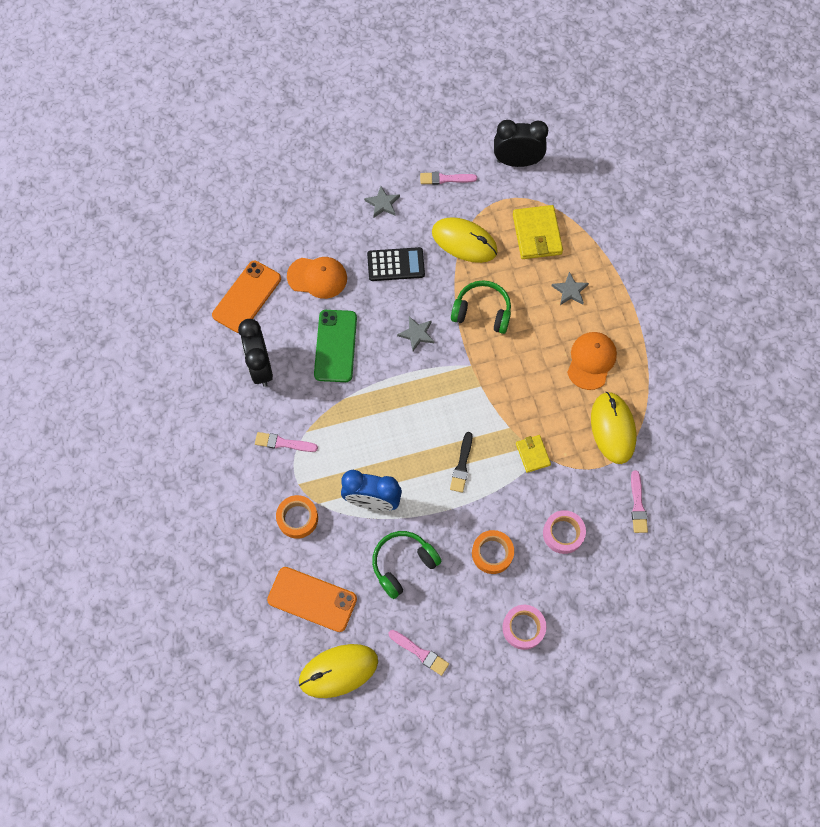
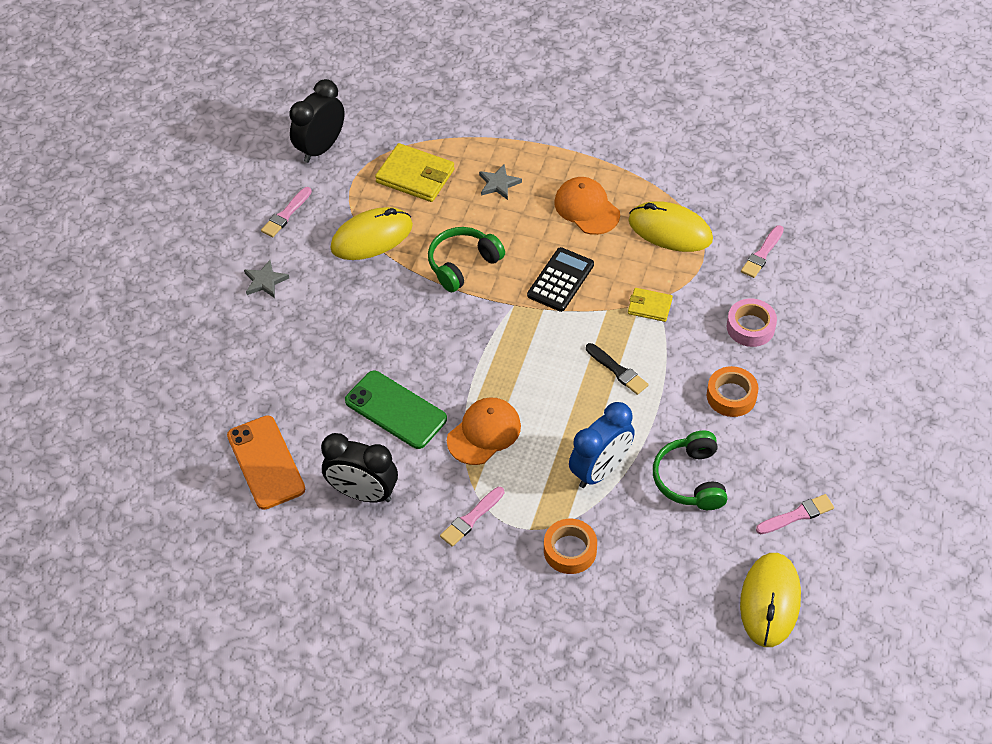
camera: 55 degrees left, 15 degrees down
(312, 599) = (672, 584): orange phone -> none
(317, 277) = (300, 384): orange cap -> orange cap (484, 433)
(396, 265) = (347, 307): black calculator -> black calculator (560, 280)
(416, 334) = (441, 331): grey star -> none
(523, 628) = (827, 412): pink tape -> none
(637, 505) = (762, 254): pink brush -> pink brush turned 90 degrees clockwise

